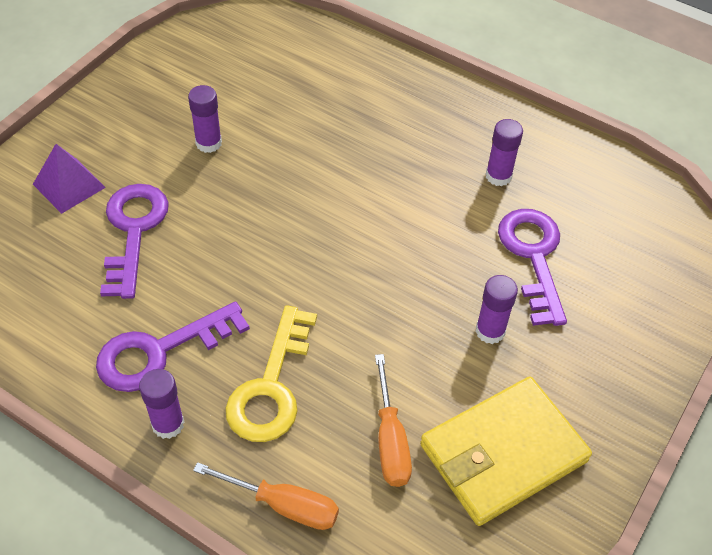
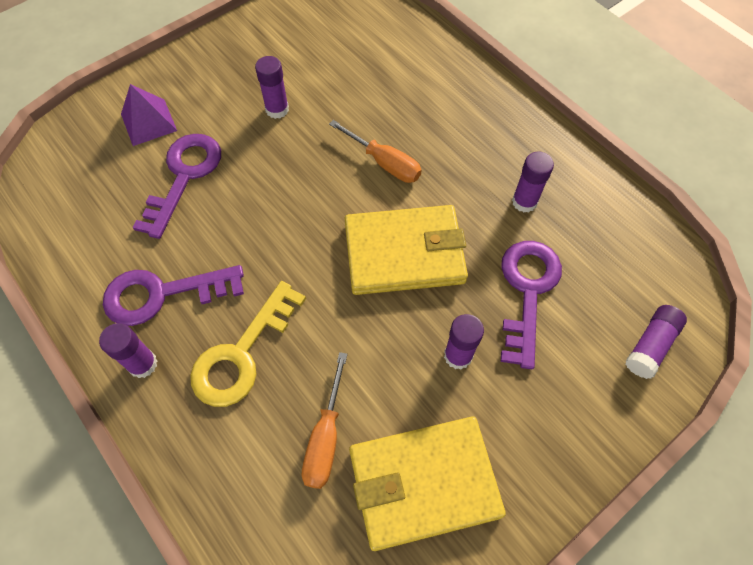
camera: 20 degrees right, 10 degrees up
(283, 505) = (208, 471): orange screwdriver -> orange screwdriver (384, 162)
(399, 251) = (404, 253): none -> yellow wallet
(664, 276) = (650, 346): none -> purple glue stick

